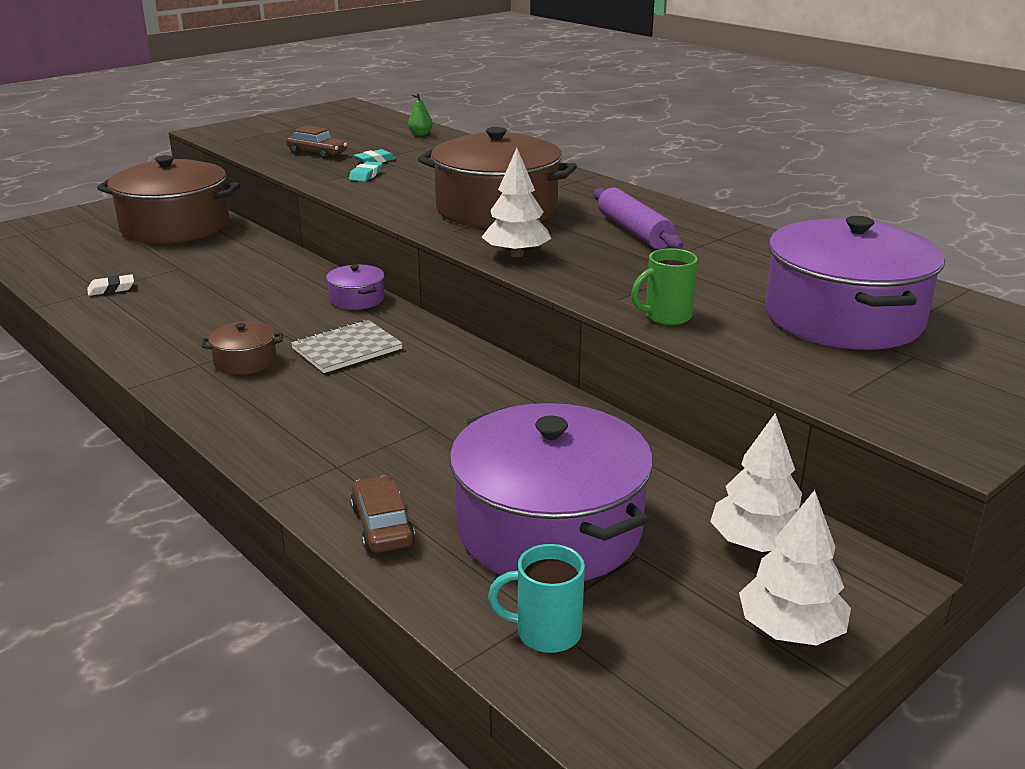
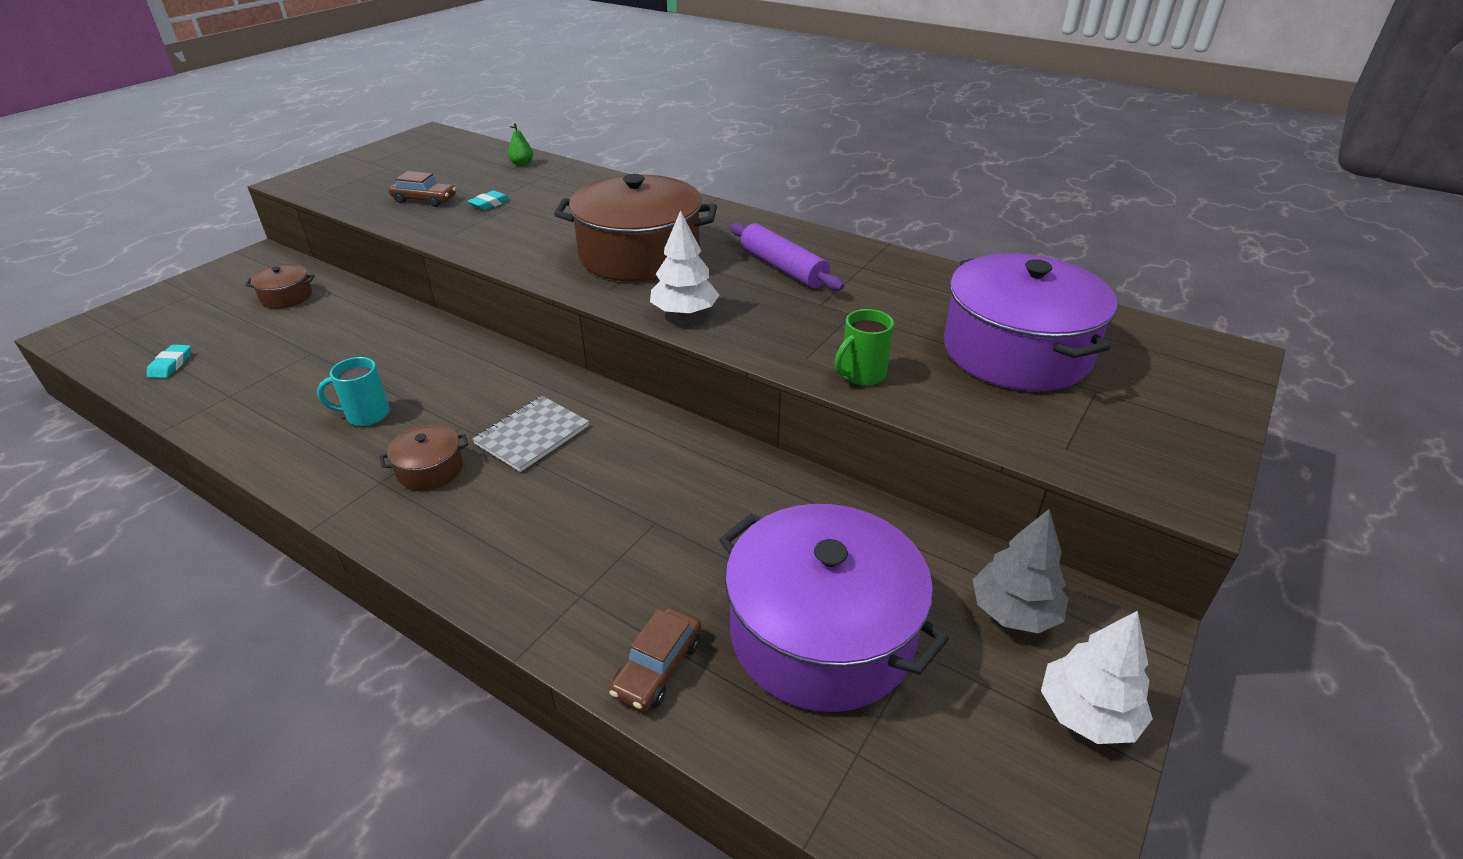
camera: 15 degrees left, 10 degrees up
(111, 289) = (243, 392): white eraser -> none
(175, 226) = (286, 297): brown pot -> brown pot, size x0.43
(357, 299) = (518, 368): purple pot -> none
(366, 175) = (488, 224): turquoise eraser -> turquoise eraser (171, 365)
(382, 526) = (658, 667): brown car -> brown car turned 120 degrees counterclockwise
(546, 632) = (873, 773): turquoise mug -> turquoise mug (366, 415)
(756, 544) = (1014, 611): white tree -> grey tree

